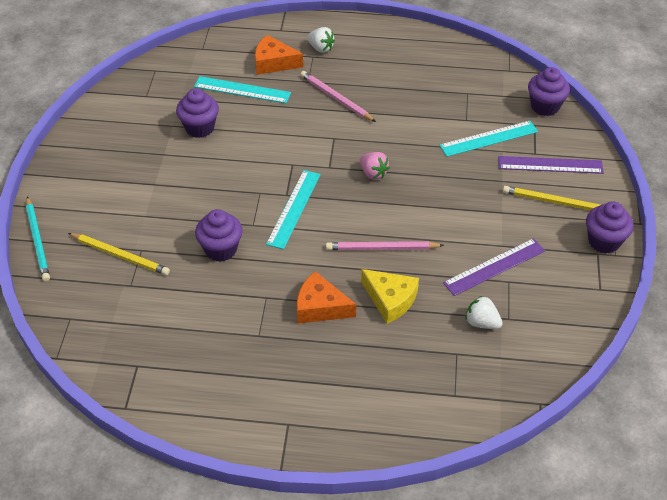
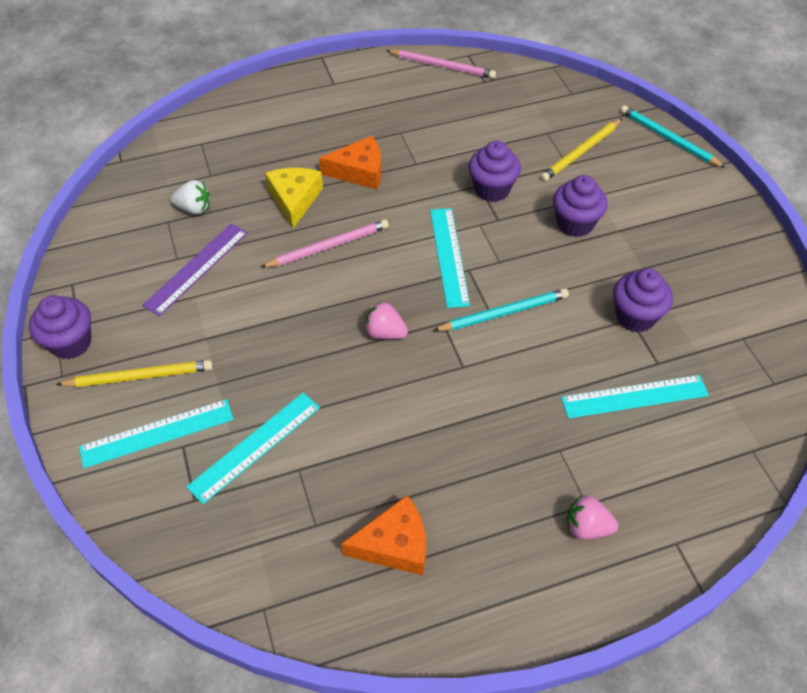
camera: 155 degrees right, 5 degrees up
(120, 255) = (581, 152): yellow pencil -> yellow pencil turned 45 degrees counterclockwise
(274, 63) = (632, 465): orange cheese -> orange cheese (394, 544)
(284, 159) = (503, 313): none -> turquoise pencil
(320, 48) = (587, 527): white strawberry -> pink strawberry
(336, 98) = (500, 433): pink pencil -> pink pencil (442, 66)
(390, 300) = (294, 199): yellow cheese -> yellow cheese turned 75 degrees clockwise
(545, 106) = (185, 545): purple cupcake -> purple cupcake (575, 224)
(550, 165) = (157, 433): purple ruler -> turquoise ruler

